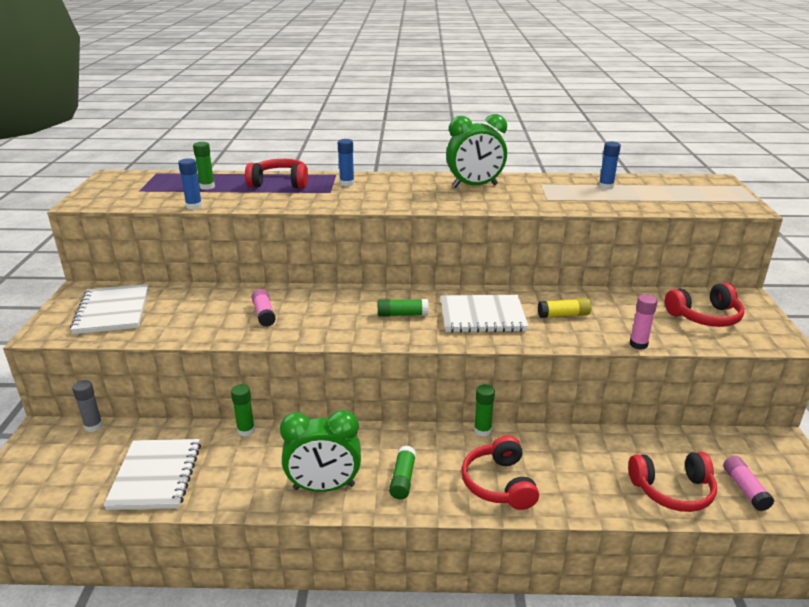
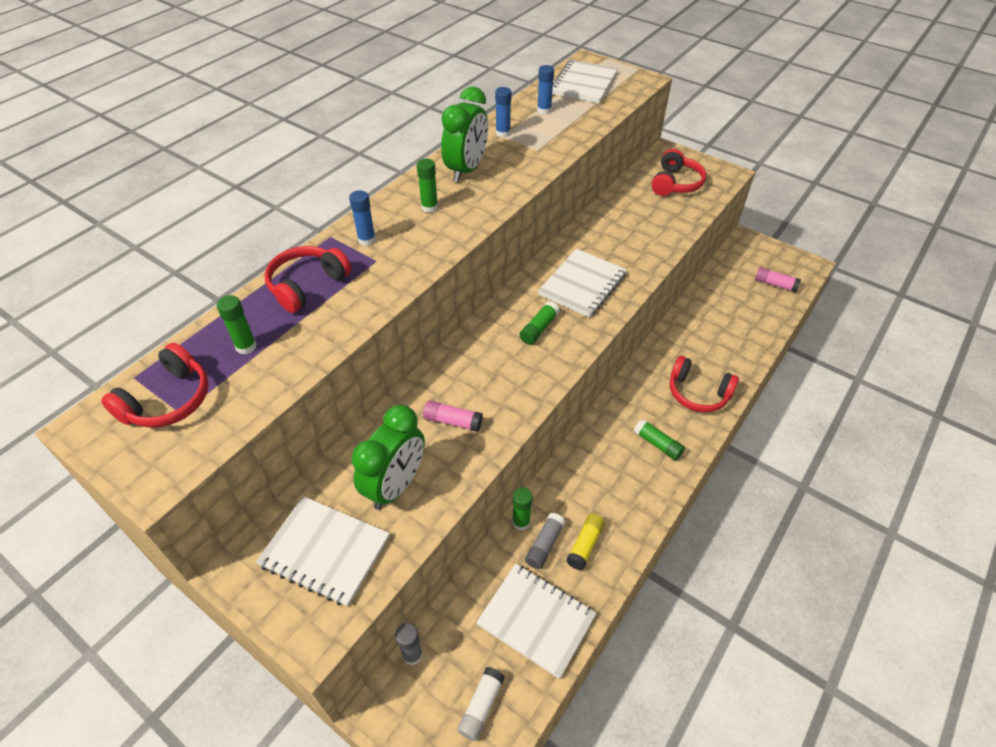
camera: 55 degrees left, 20 degrees up
(64, 477) = (481, 706): none -> white glue stick
(194, 206) = (297, 378): blue glue stick -> blue glue stick (503, 133)
(233, 452) = (544, 544): none -> grey glue stick
(324, 487) = (634, 498): green clock -> green clock (396, 485)
(482, 430) = (636, 369): green glue stick -> green glue stick (429, 207)
(563, 315) = (618, 243): yellow glue stick -> yellow glue stick (585, 545)
(638, 344) = (684, 233): pink glue stick -> none
(672, 490) = (757, 315): red headphones -> red headphones (168, 400)
(679, 188) = (584, 84): none -> white notebook

